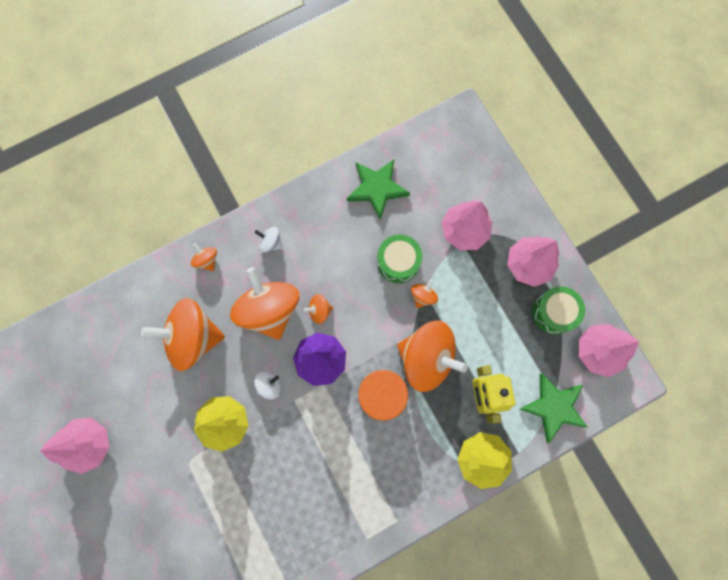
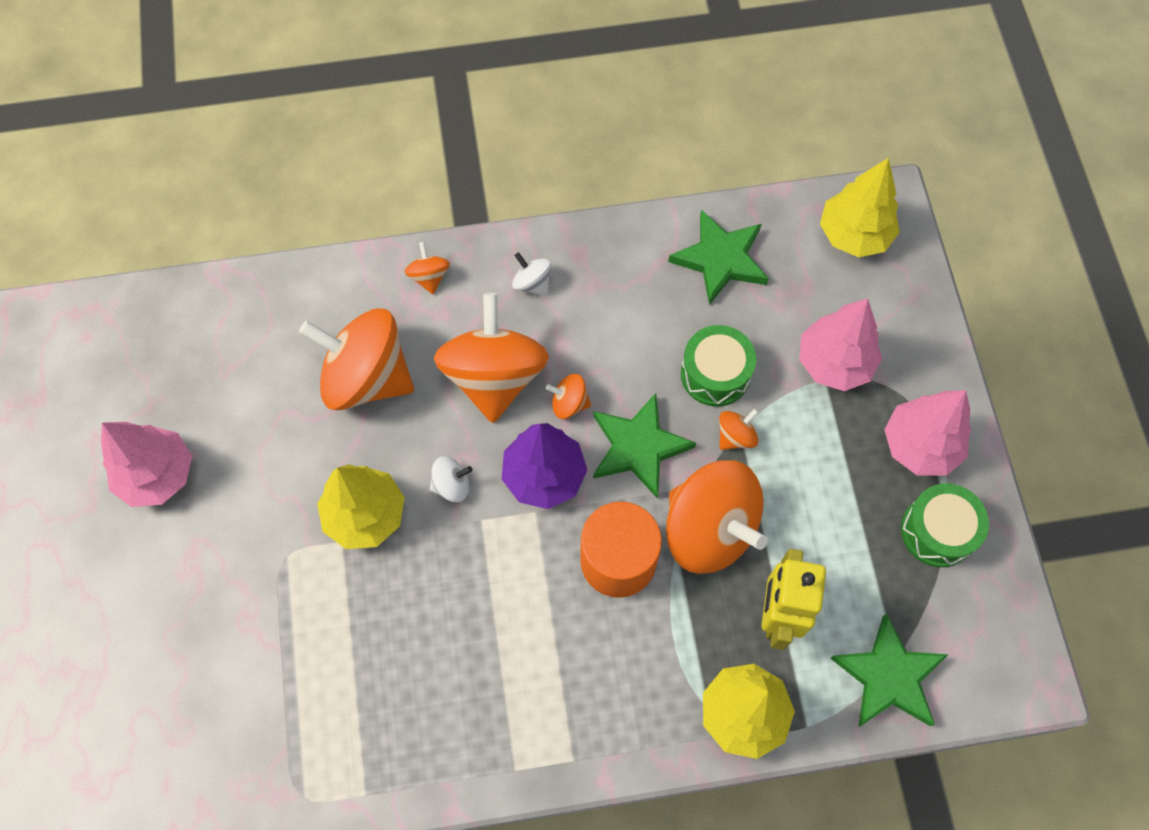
camera: 20 degrees right, 10 degrees down
(369, 323) = (638, 447): none -> green star
(449, 146) = (854, 235): none -> yellow tree
(597, 351) = (990, 615): pink tree -> none

